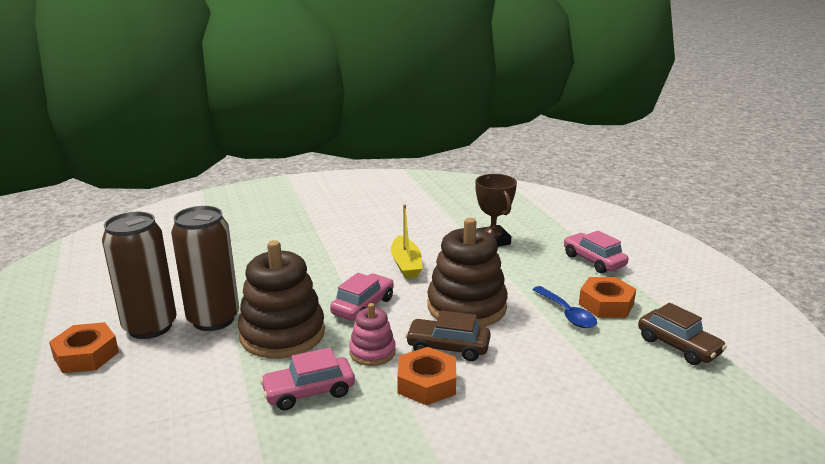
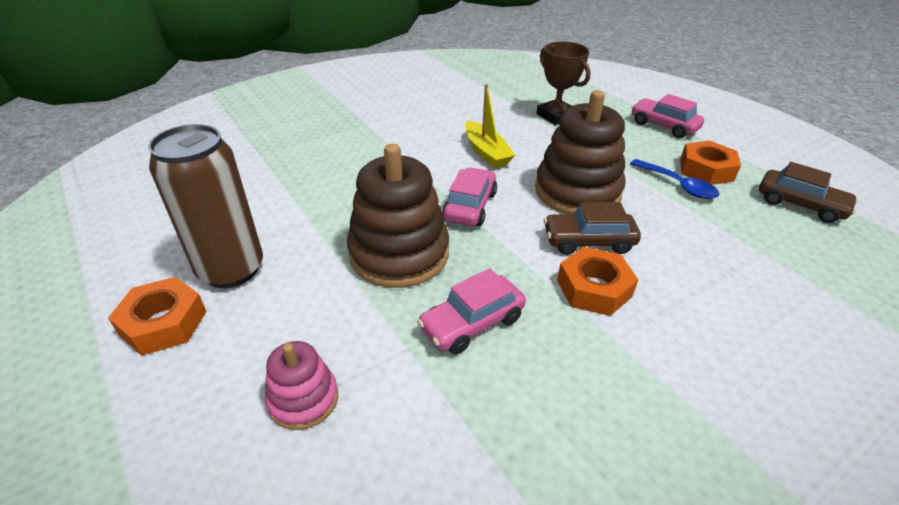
camera: 15 degrees left, 15 degrees up
(213, 319) = (306, 248): brown can -> none
(372, 352) = (513, 260): pink stacking toy -> pink stacking toy (303, 399)

